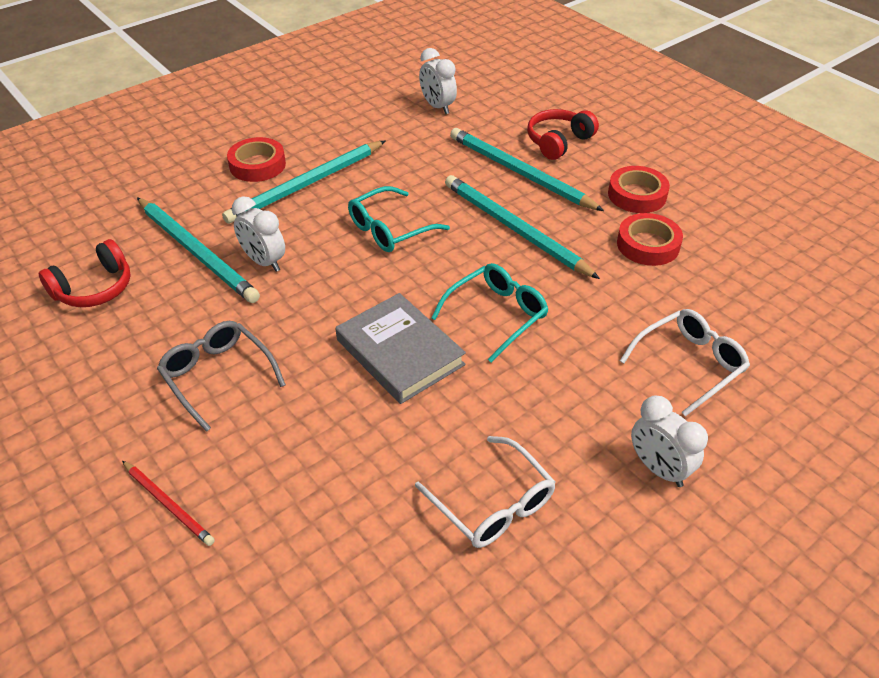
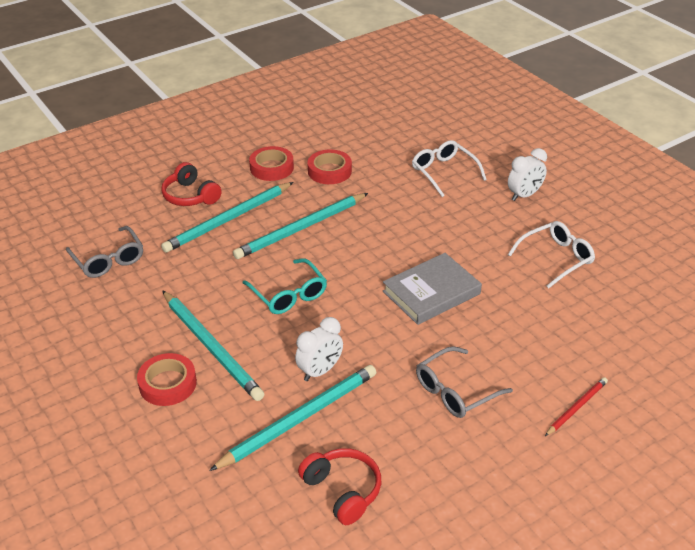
camera: 85 degrees left, 5 degrees down
(437, 107) = (108, 259): white clock -> grey glasses
(496, 315) = (396, 245): turquoise glasses -> none

